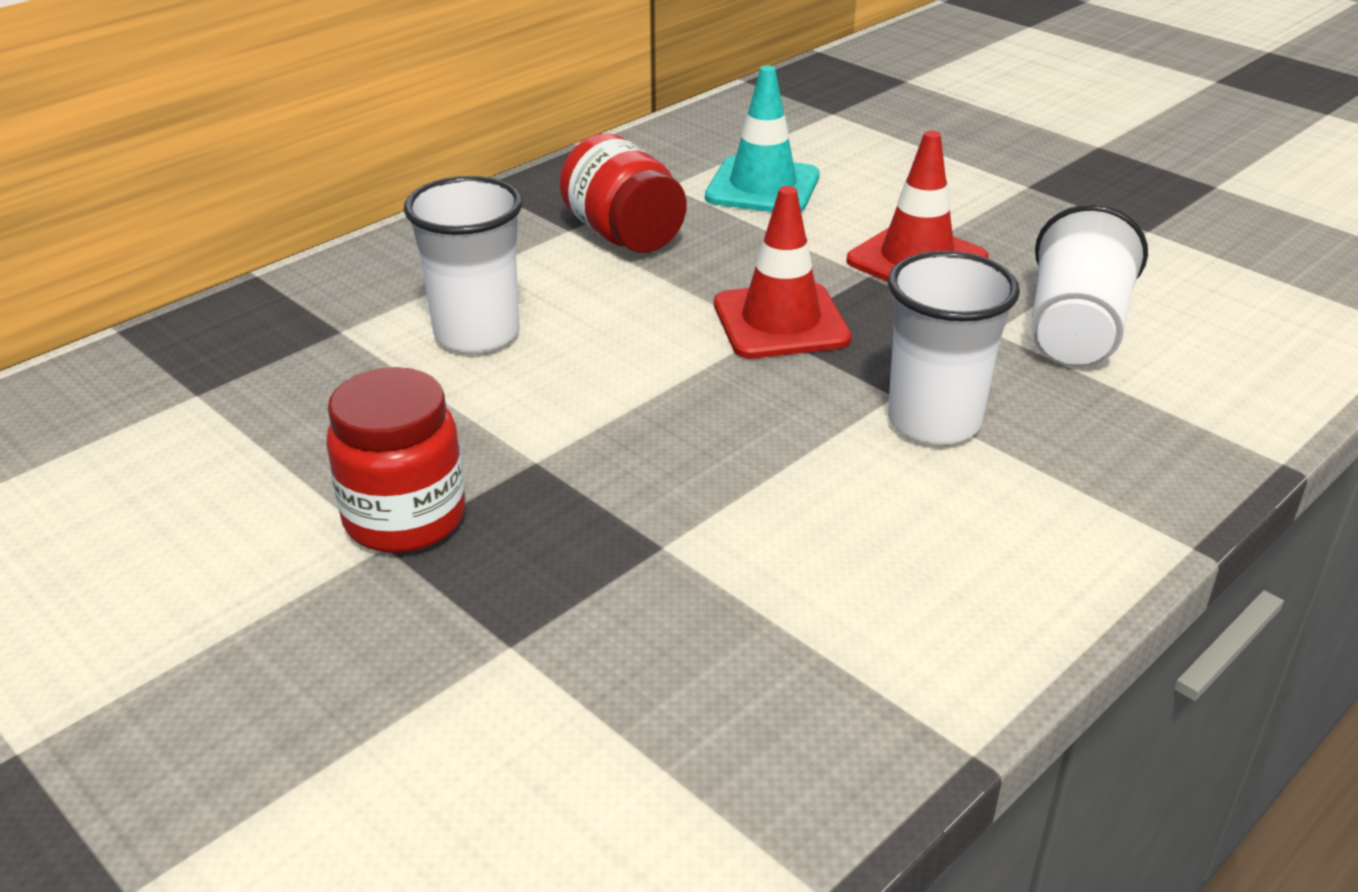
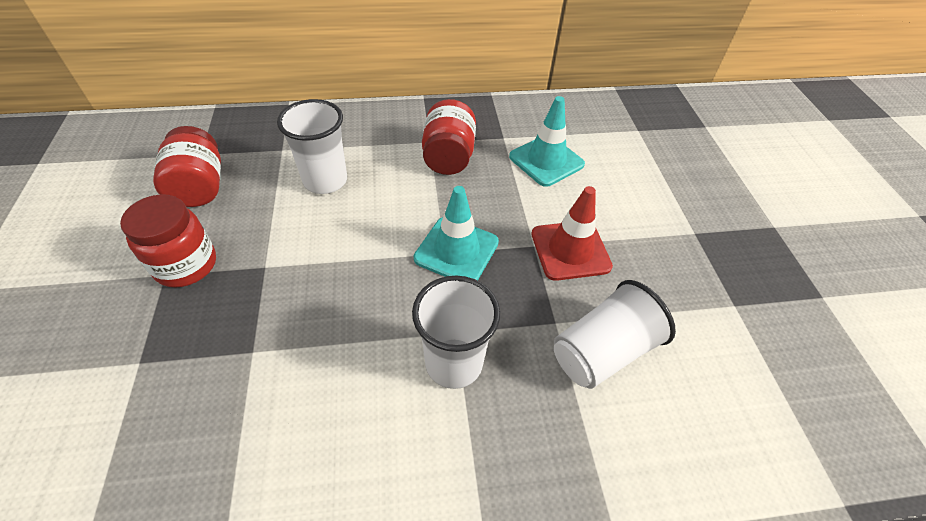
camera: 35 degrees right, 15 degrees up
(268, 430) = (199, 187): none -> red jar
(780, 322) = (456, 250): red traffic cone -> turquoise traffic cone

